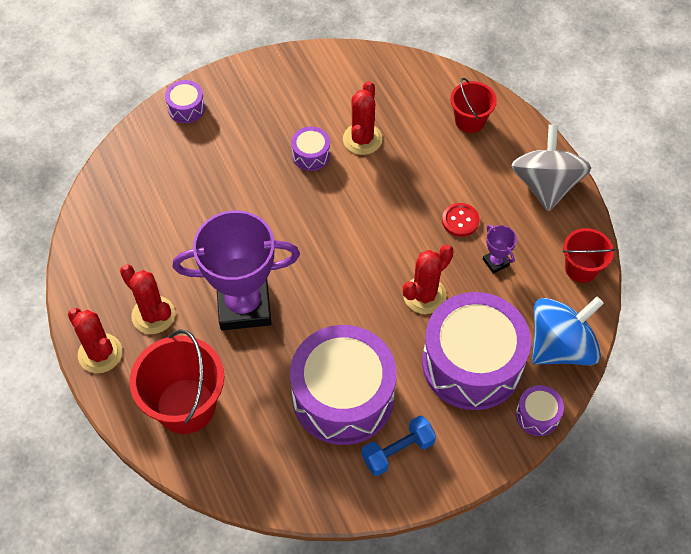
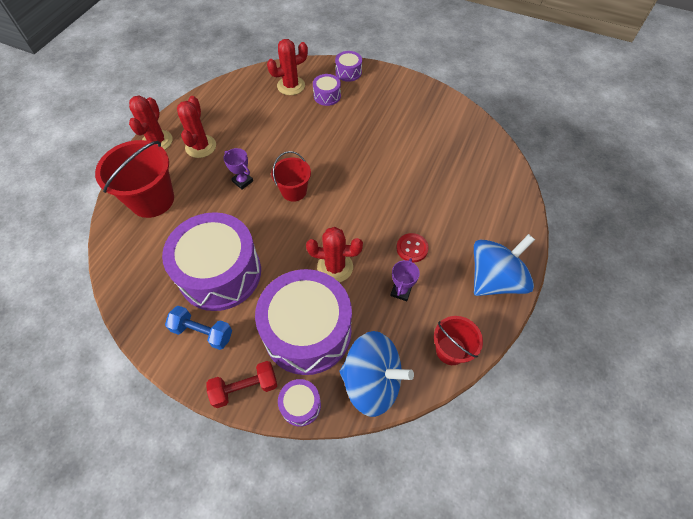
camera: 50 degrees right, 0 degrees up
(244, 306) = (242, 181): purple trophy -> purple trophy, size x0.40
(311, 155) = (377, 142): purple drum -> purple drum (327, 96)
(362, 139) = (416, 158): red cactus -> red cactus (291, 86)
(470, 121) = (493, 202): red bucket -> red bucket (294, 191)
(485, 449) = (245, 388): none -> red dumbbell
(545, 185) = (494, 279): grey spinning top -> blue spinning top

